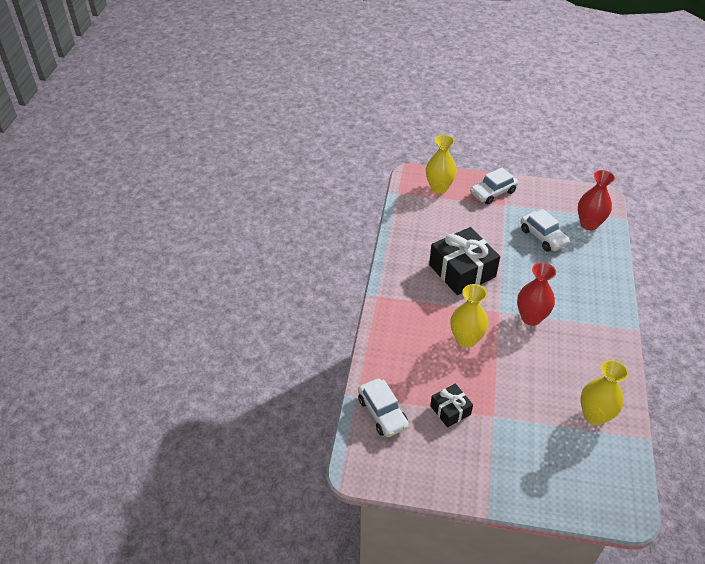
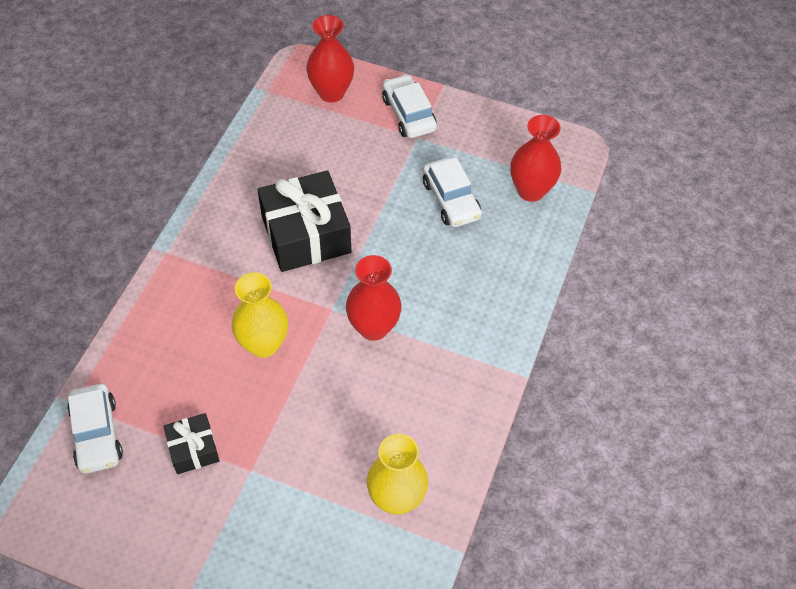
camera: 10 degrees right, 10 degrees up
(439, 188) = (331, 93): yellow vase -> red vase
(493, 193) = (408, 114): white car -> white car turned 90 degrees clockwise

